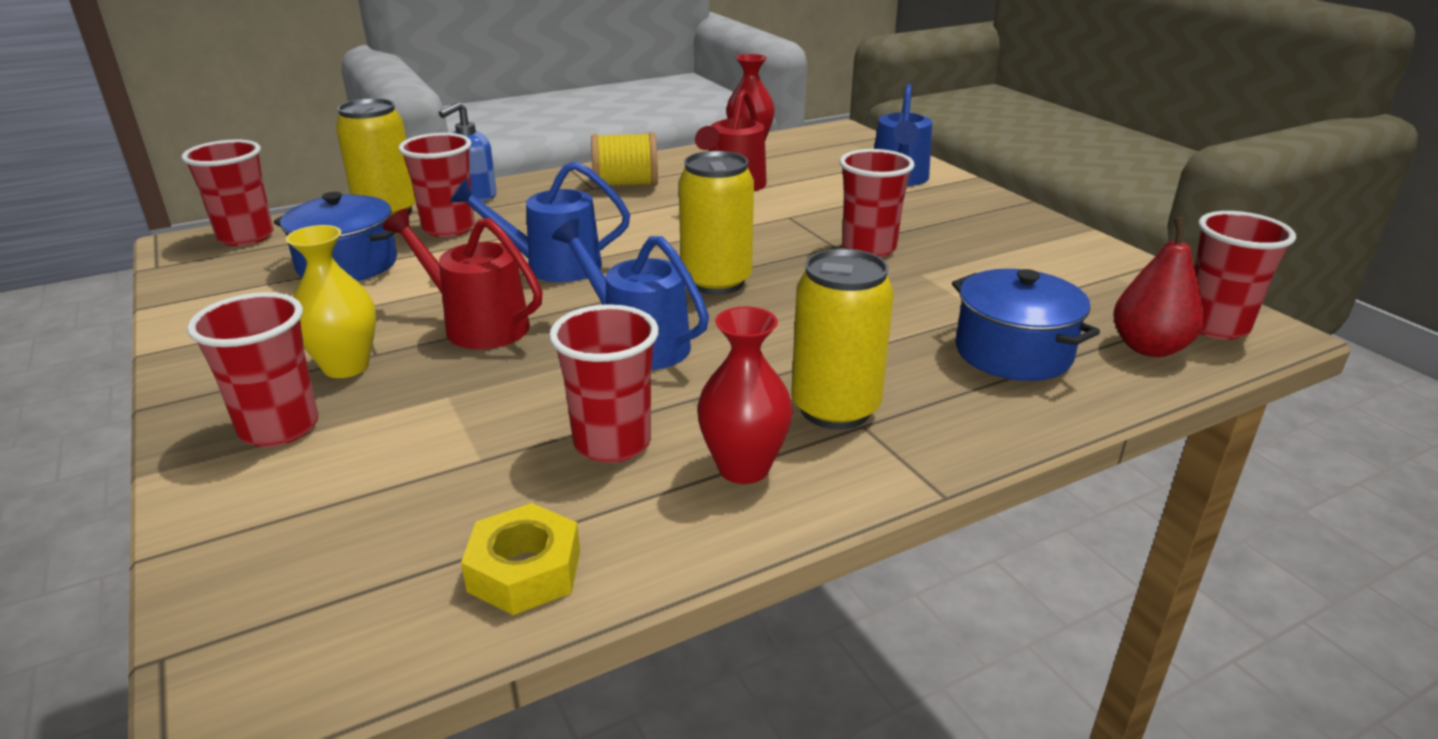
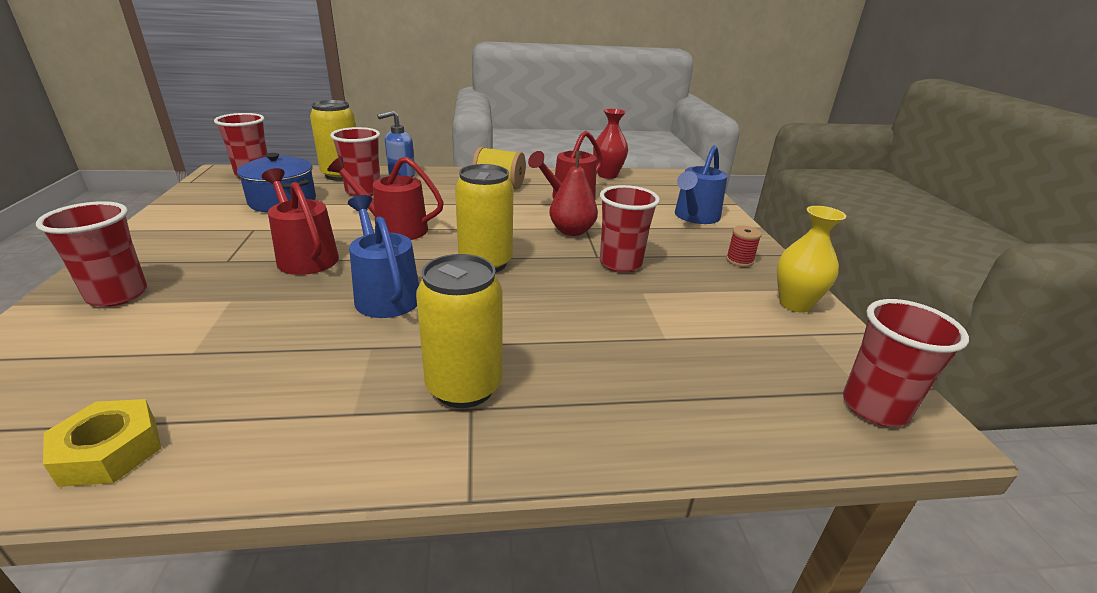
camera: 20 degrees right, 0 degrees up
(346, 366) = (201, 265): yellow vase -> yellow vase (795, 304)
(552, 266) = (393, 228): blue watering can -> red watering can
(612, 443) = (283, 366): red cup -> none
(743, 468) = (345, 416): red vase -> none
(988, 218) = (739, 260): none -> red spool
(1013, 353) = (657, 380): blue pot -> none
(1149, 348) = (789, 410): red pear -> red pear (572, 231)

